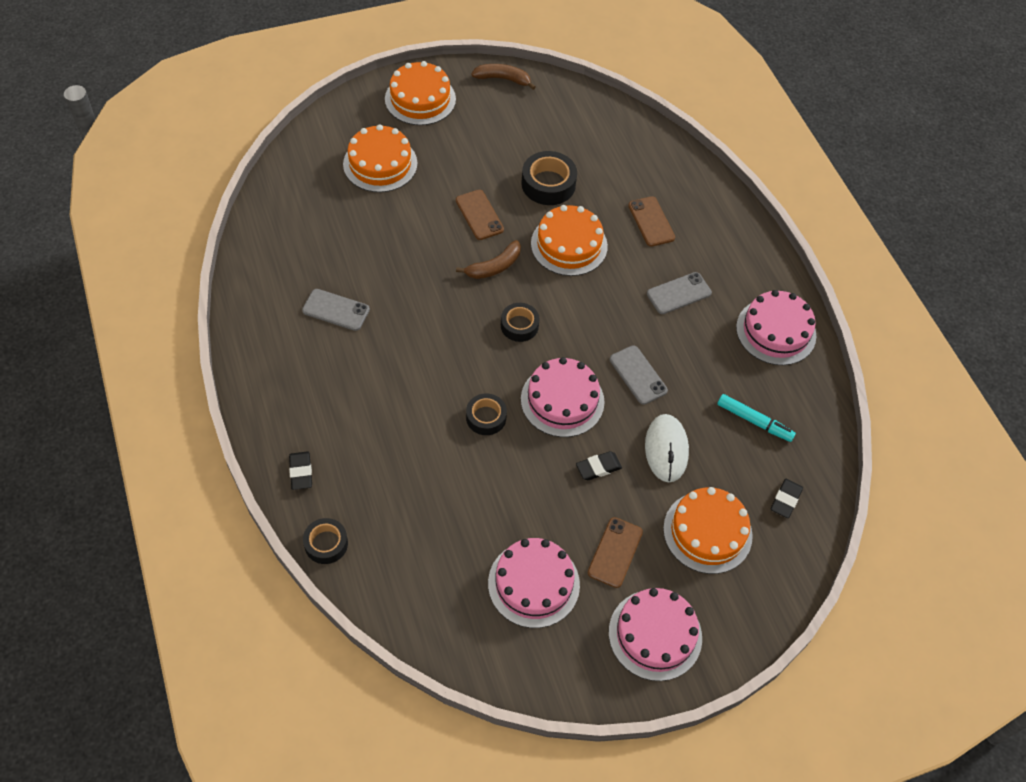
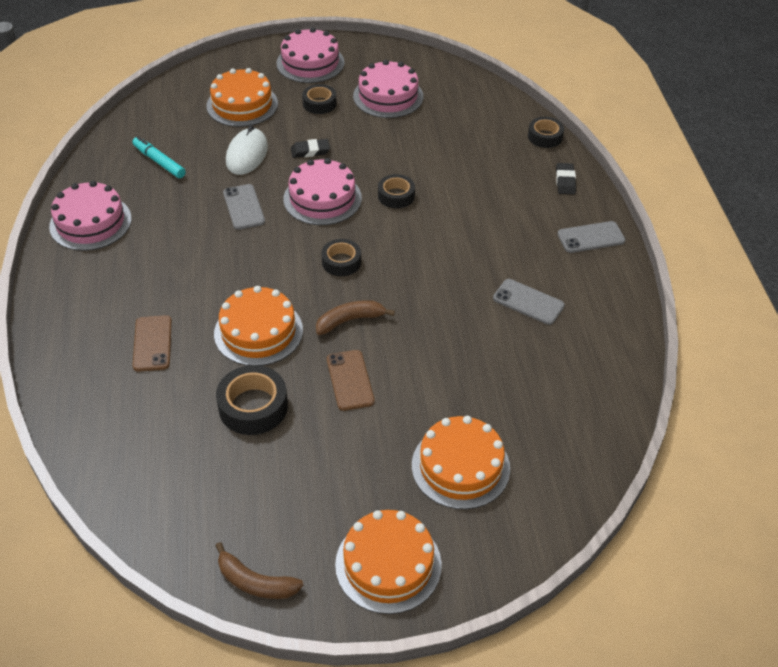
camera: 165 degrees left, 10 degrees down
(615, 552) = (319, 103): brown phone -> black tape
(679, 293) = (165, 267): grey phone -> grey phone (591, 237)
(785, 500) = (168, 113): black eraser -> none

